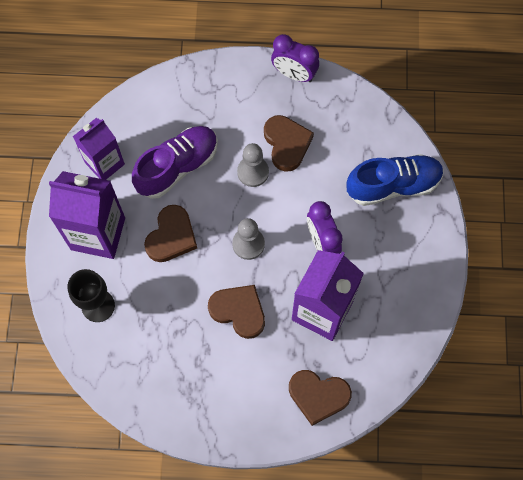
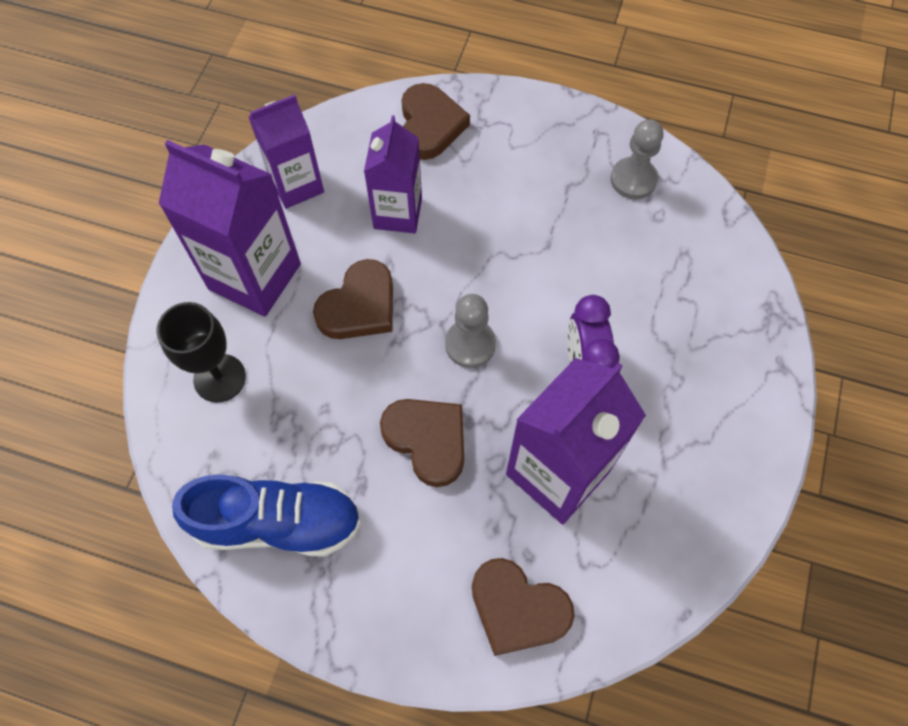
camera: 15 degrees right, 5 degrees down
(177, 167) = (397, 213): purple shoe -> purple carton
(253, 172) = (505, 245): grey pawn -> grey pawn (633, 179)
(286, 144) = (565, 218): brown heart -> brown heart (430, 125)
(294, 74) = (600, 129): purple clock -> none
(393, 185) = (713, 313): blue shoe -> blue shoe (278, 522)

